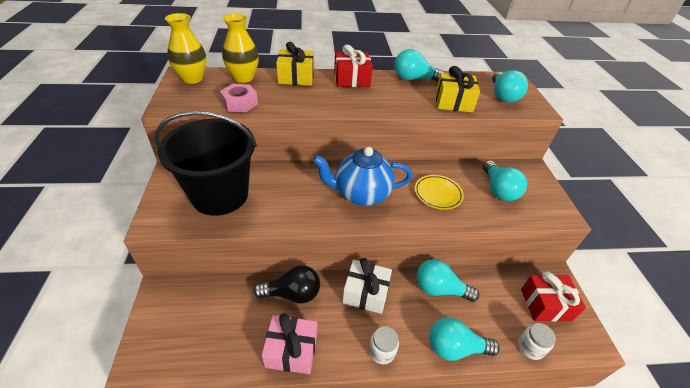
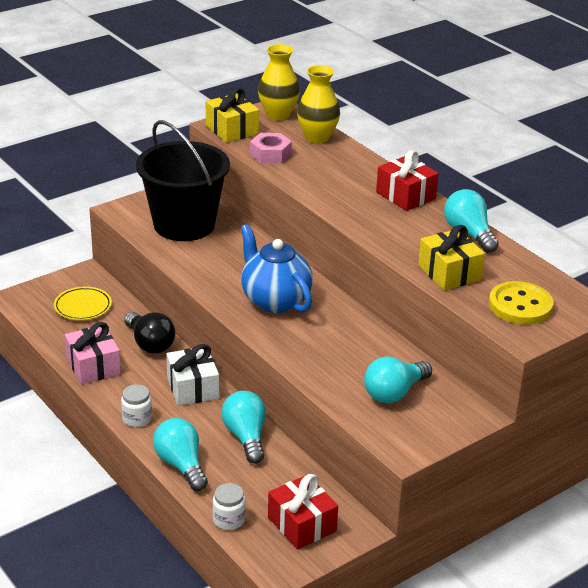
camera: 60 degrees right, 10 degrees down
(296, 77) = (360, 163): yellow gift -> yellow gift (232, 130)
(438, 194) = (333, 350): yellow plate -> yellow plate (83, 307)
(503, 96) = (520, 305): turquoise light bulb -> yellow button

